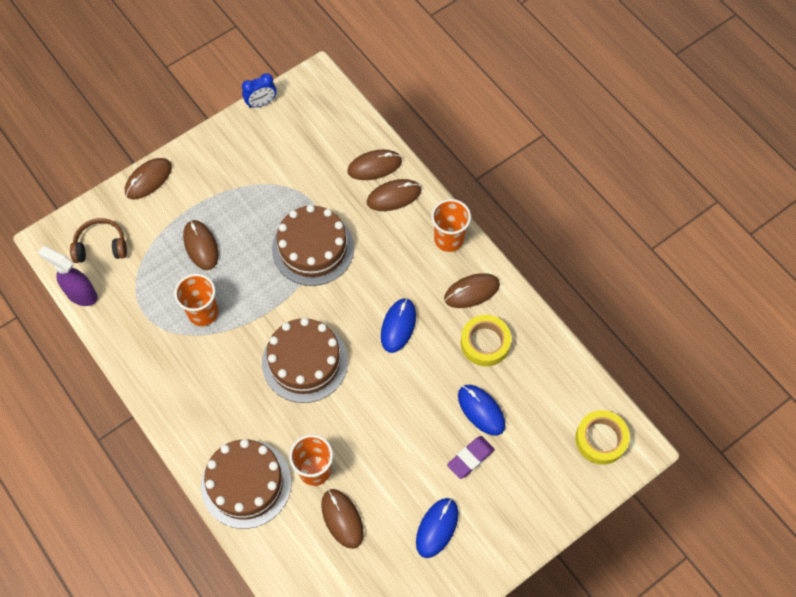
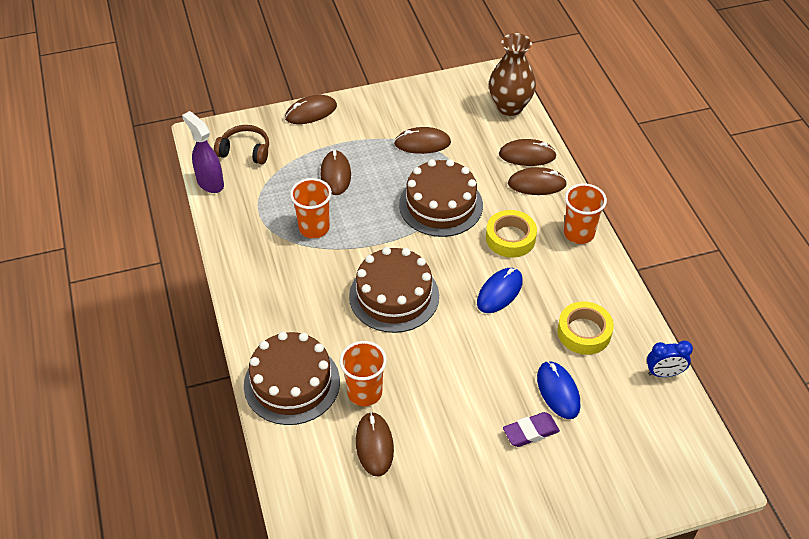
camera: 20 degrees right, 15 degrees down
(261, 103) = (439, 81): blue clock -> blue clock (664, 373)
(340, 114) = (510, 107): none -> brown vase
(437, 528) = (470, 486): blue mouse -> none
(471, 292) = (586, 284): brown mouse -> brown mouse (422, 143)
(601, 439) = (680, 458): yellow tape -> yellow tape (510, 238)

